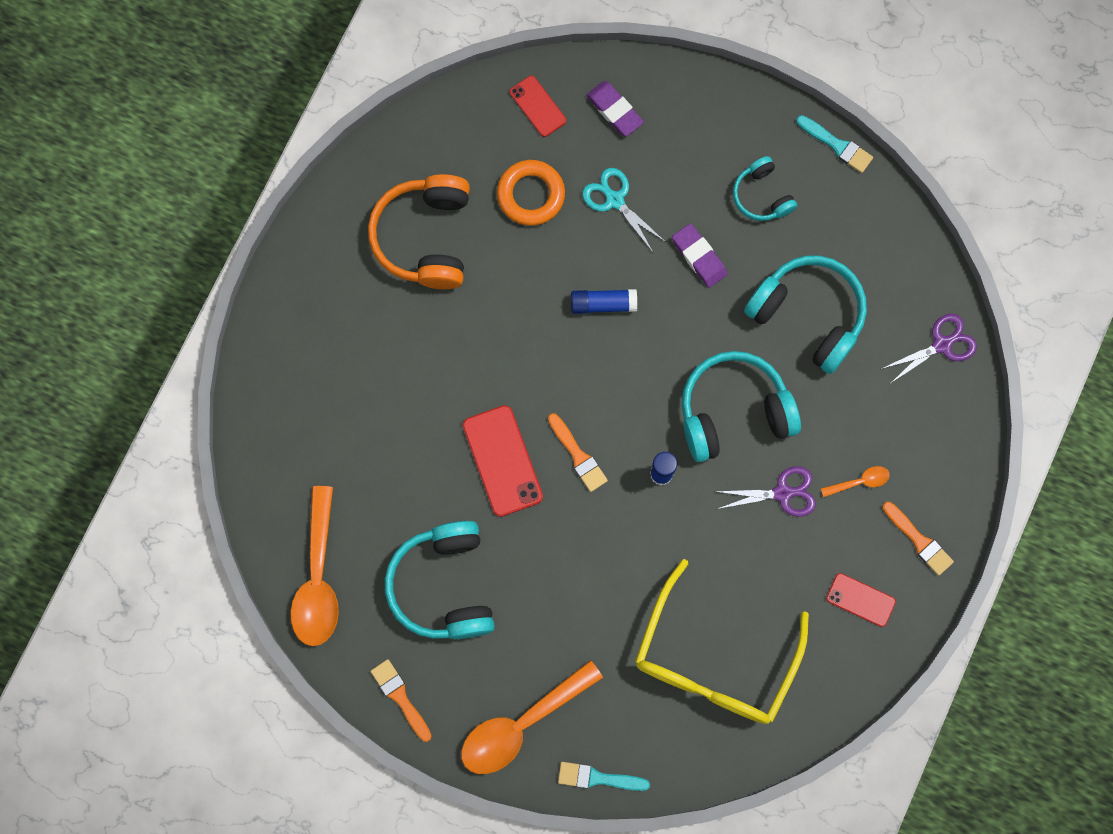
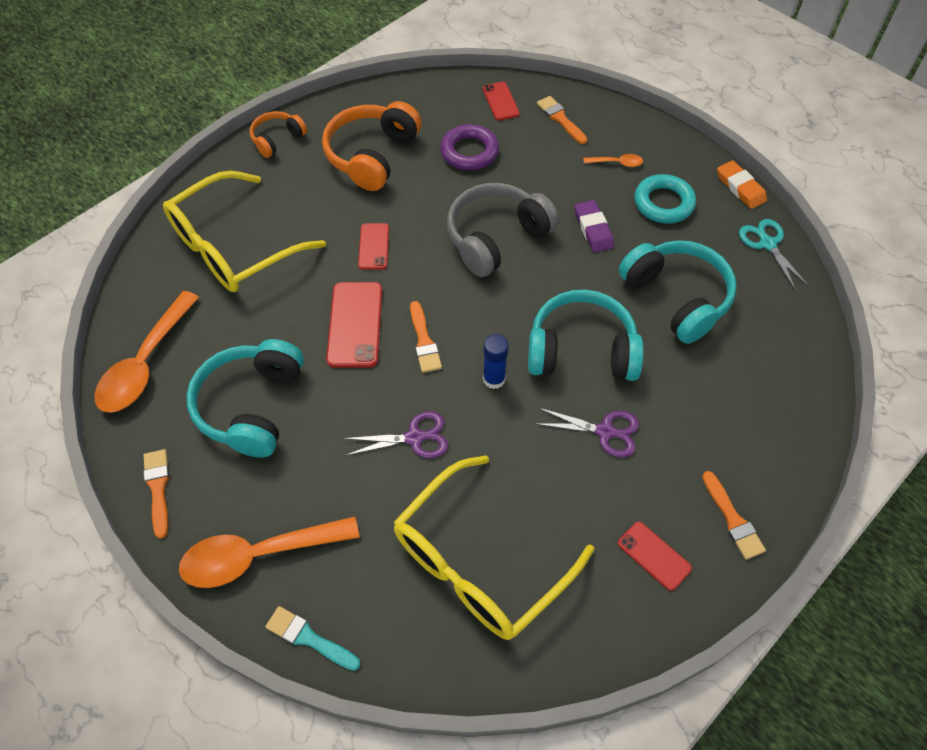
camera: 20 degrees right, 20 degrees down
(309, 251) = (277, 139): none -> orange headphones
(334, 412) = (233, 247): none -> yellow glasses
(480, 360) = (374, 246): none -> red phone
(531, 195) = (469, 152): orange ring -> purple ring
(603, 304) = (496, 238): blue glue stick -> grey headphones
(614, 110) = (560, 119): purple eraser -> orange brush
(615, 200) = (536, 173): turquoise scissors -> turquoise scissors (767, 244)
(762, 195) = (663, 203): turquoise headphones -> turquoise ring
(837, 145) = (740, 187): turquoise brush -> orange eraser
(859, 481) = (685, 446): orange spoon -> orange spoon (617, 163)
(942, 344) = (799, 356): purple scissors -> purple scissors (414, 437)

